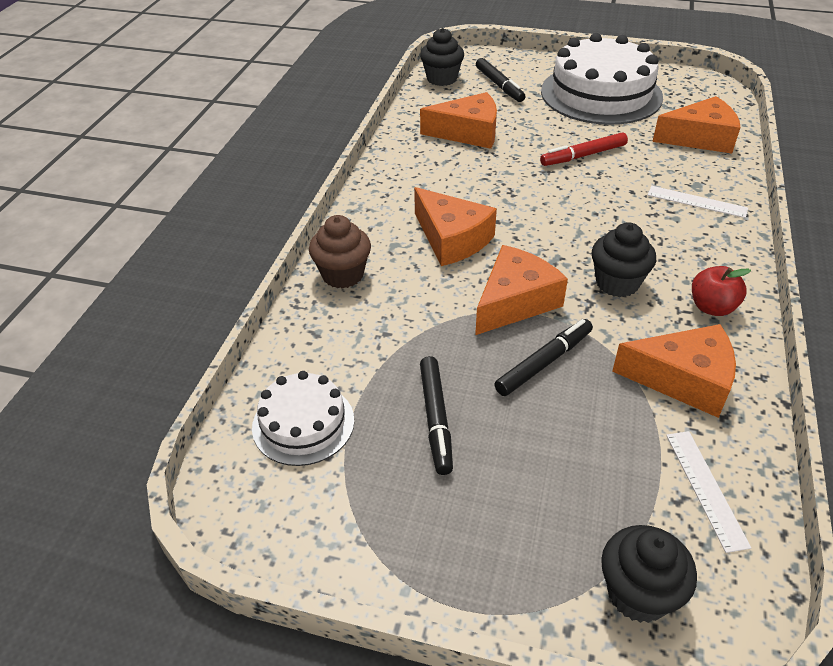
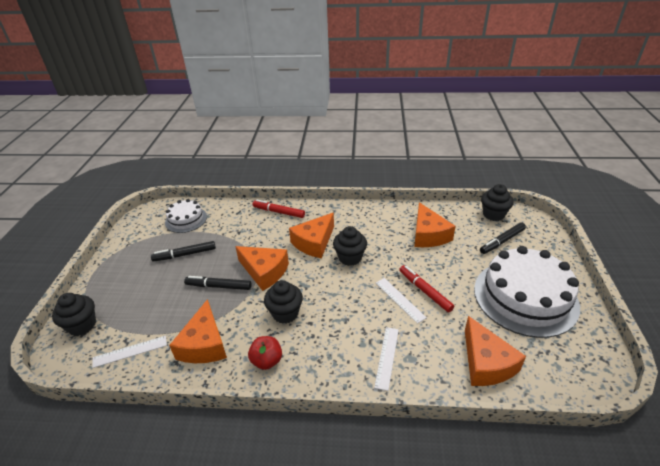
camera: 80 degrees right, 5 degrees down
(343, 275) = (278, 212): brown cupcake -> red marker
(501, 207) = (350, 258): none -> black cupcake
(544, 362) = (219, 286): black marker -> black marker turned 150 degrees clockwise
(597, 177) = (400, 299): none -> white ruler

